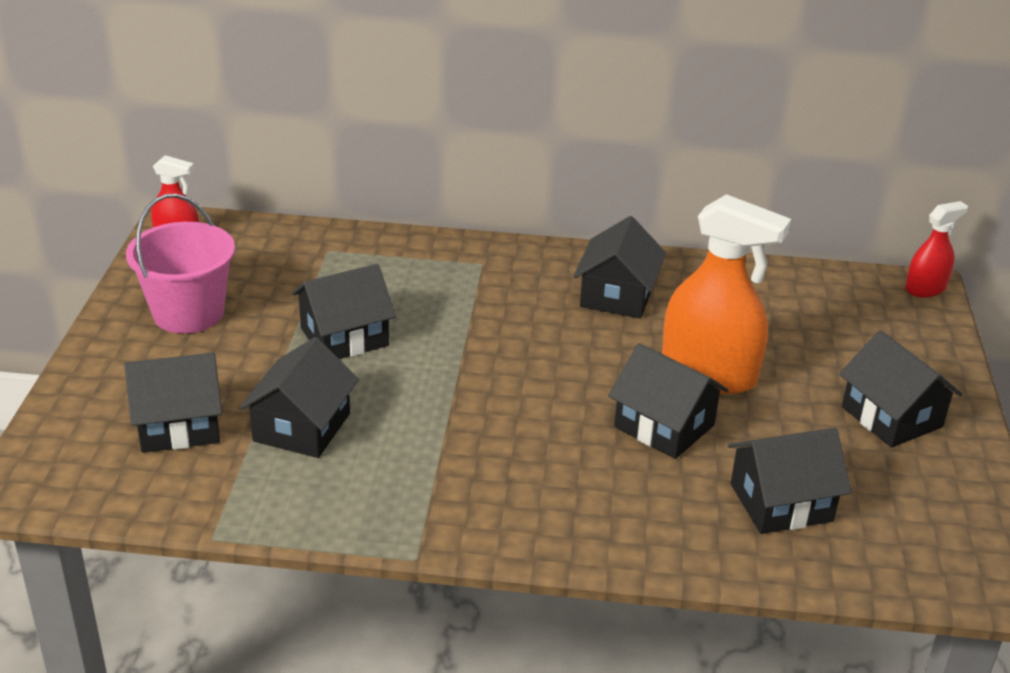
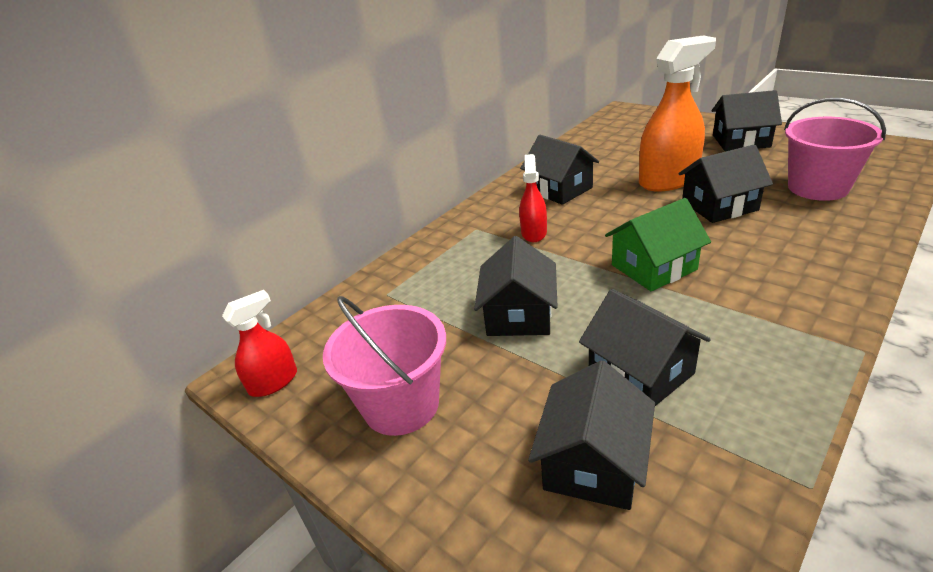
camera: 50 degrees left, 0 degrees up
(483, 401) = (653, 267): none -> green house
(781, 502) = (818, 187): black house -> pink bucket
(925, 288) = (624, 109): red spray bottle -> red spray bottle (534, 233)

